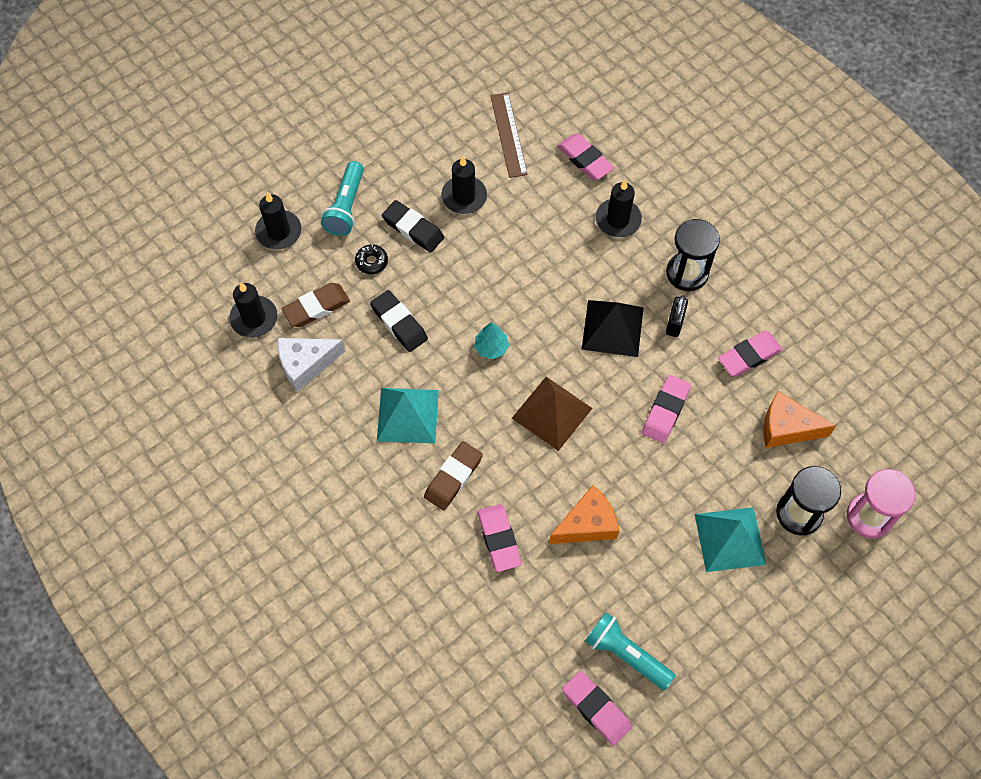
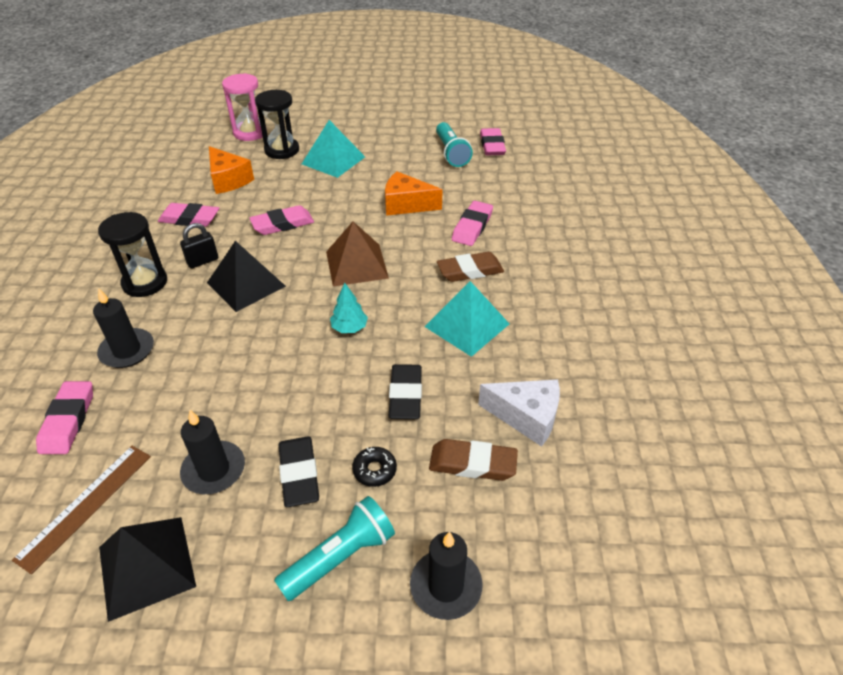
camera: 140 degrees left, 20 degrees down
(254, 318) = (550, 498): black candle -> none
(439, 136) = (146, 566): none -> black pyramid

